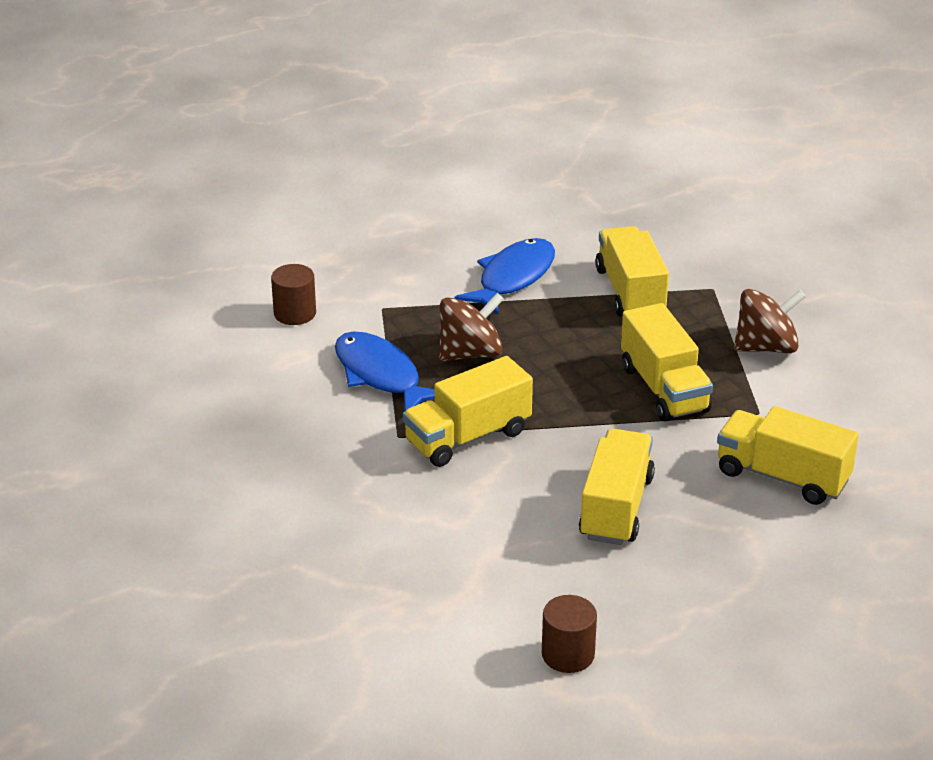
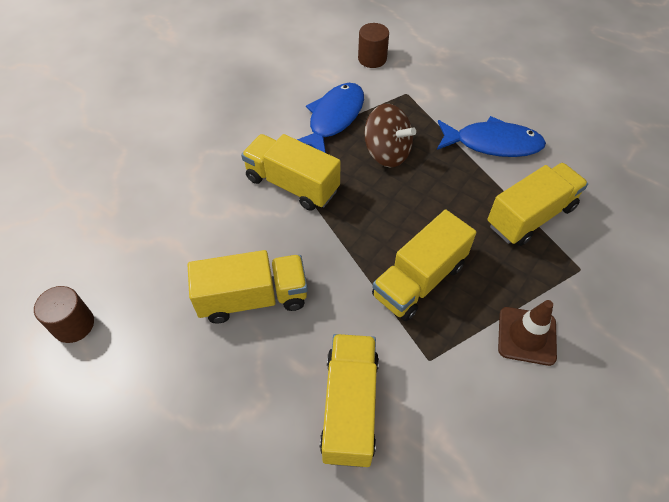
camera: 65 degrees right, 20 degrees up
(766, 347) = (526, 336): brown spinning top -> brown traffic cone

